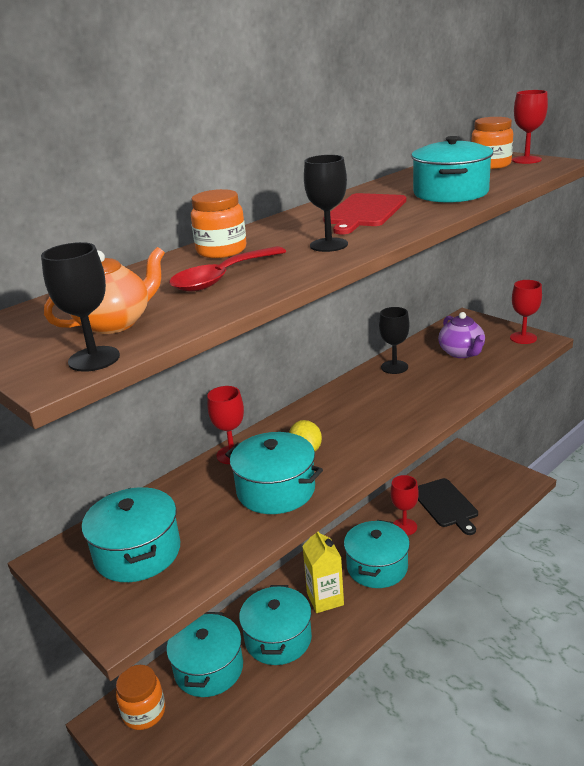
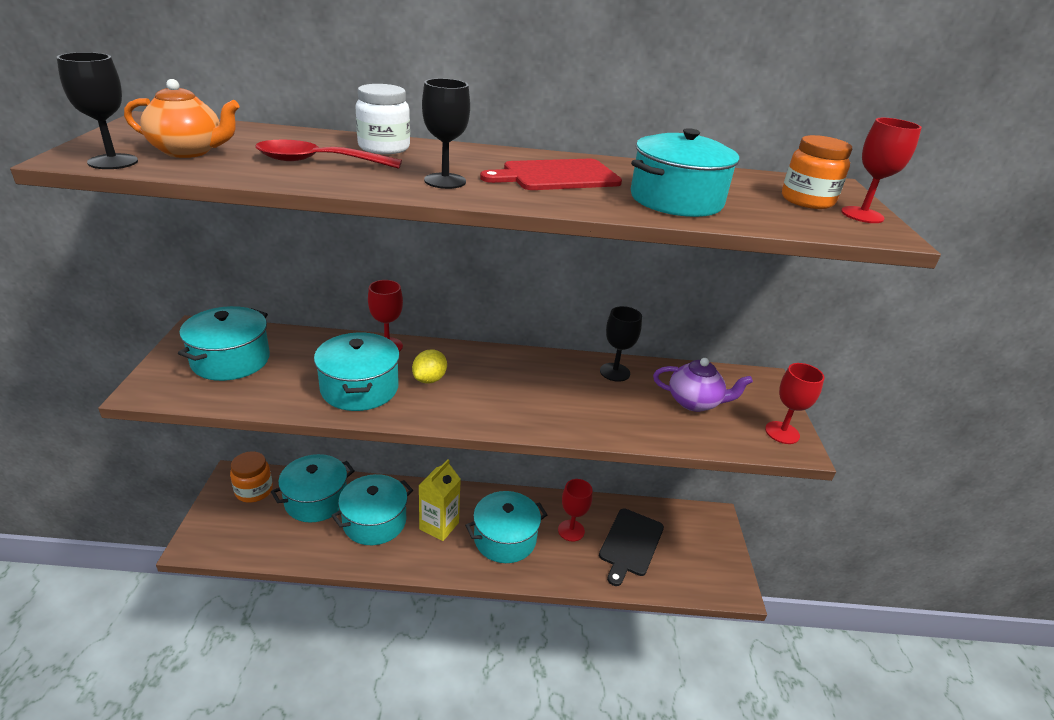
camera: 40 degrees right, 5 degrees up
(221, 251) = (384, 148): orange jar -> white jar
(461, 353) = (694, 402): purple teapot -> purple teapot turned 105 degrees counterclockwise

